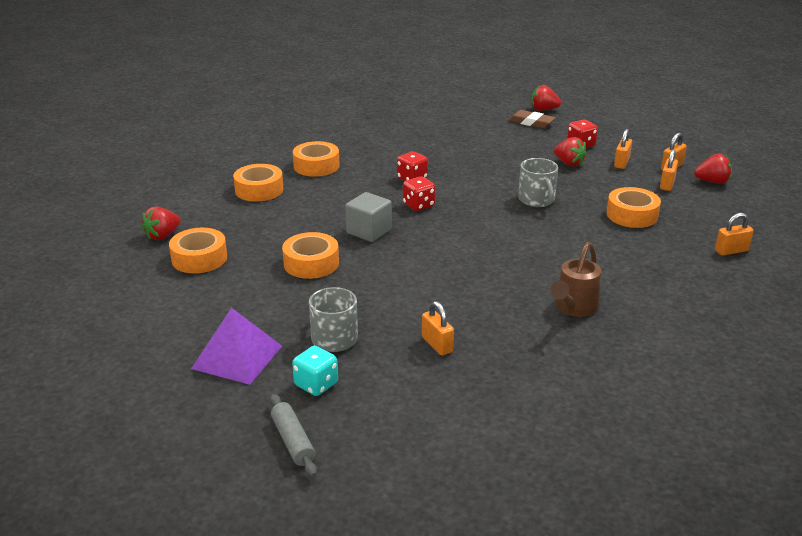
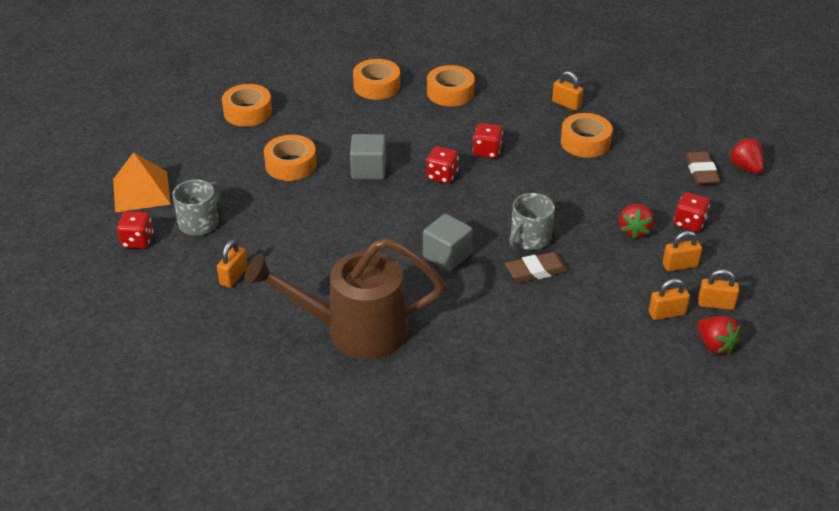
camera: 55 degrees right, 10 degrees up
(163, 236) = (262, 81): red strawberry -> none
(237, 357) = (141, 191): purple pyramid -> orange pyramid
(293, 441) = (69, 260): grey rolling pin -> none
(316, 384) = (137, 241): turquoise dice -> red dice
(521, 237) = (447, 255): none -> grey cube
(573, 308) = (354, 330): brown watering can -> brown watering can, size x1.79
(576, 210) = (536, 271): none -> brown eraser
(632, 215) = (567, 310): orange tape -> orange tape (585, 142)
(731, 251) = (565, 403): orange padlock -> orange padlock (566, 104)

